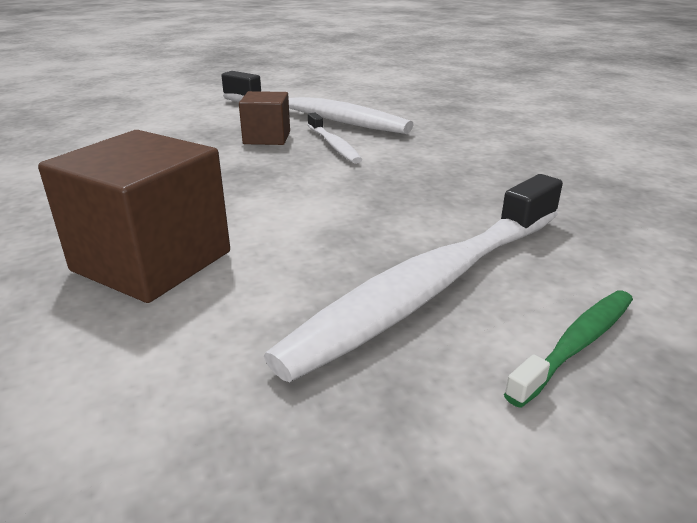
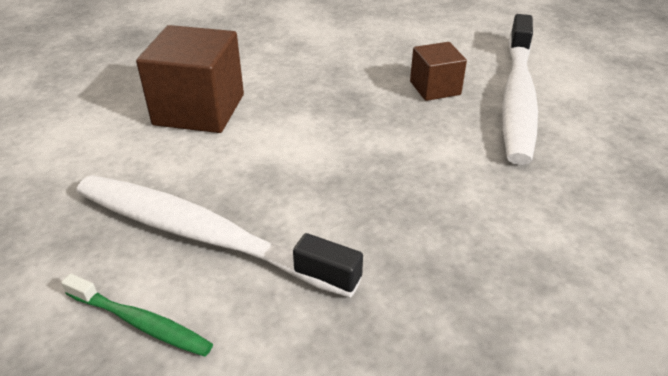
camera: 70 degrees right, 10 degrees up
(333, 145) = (447, 127): white toothbrush -> none

